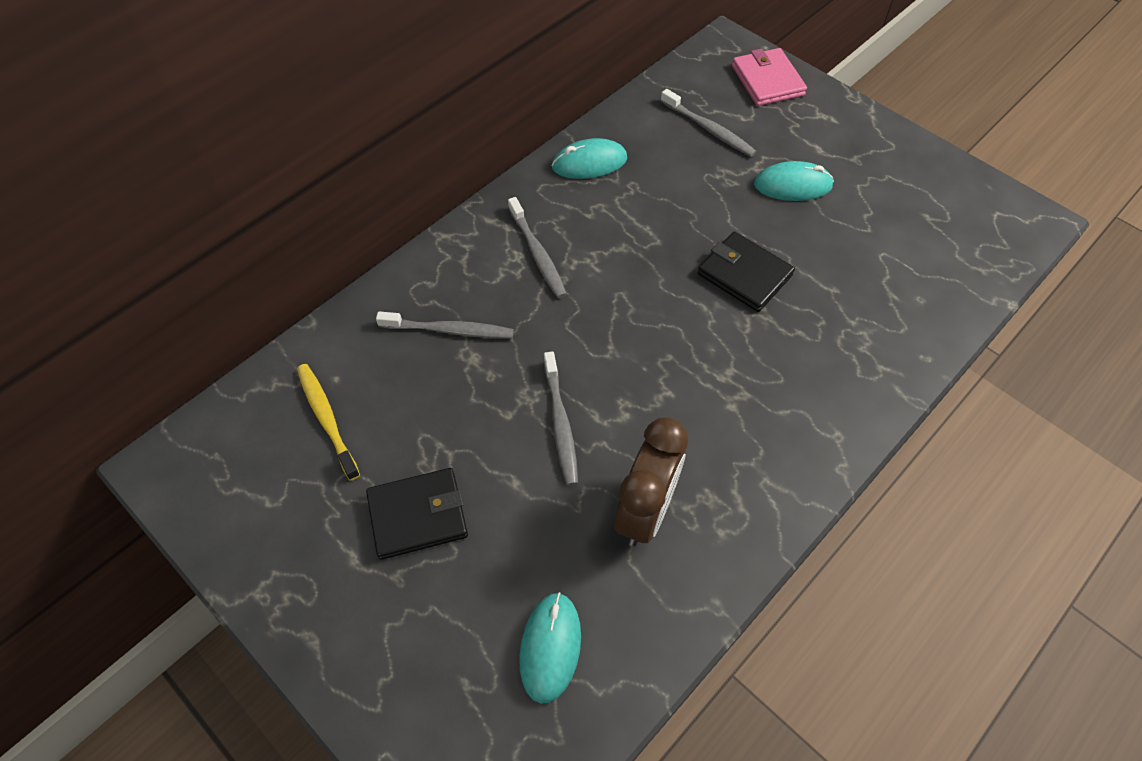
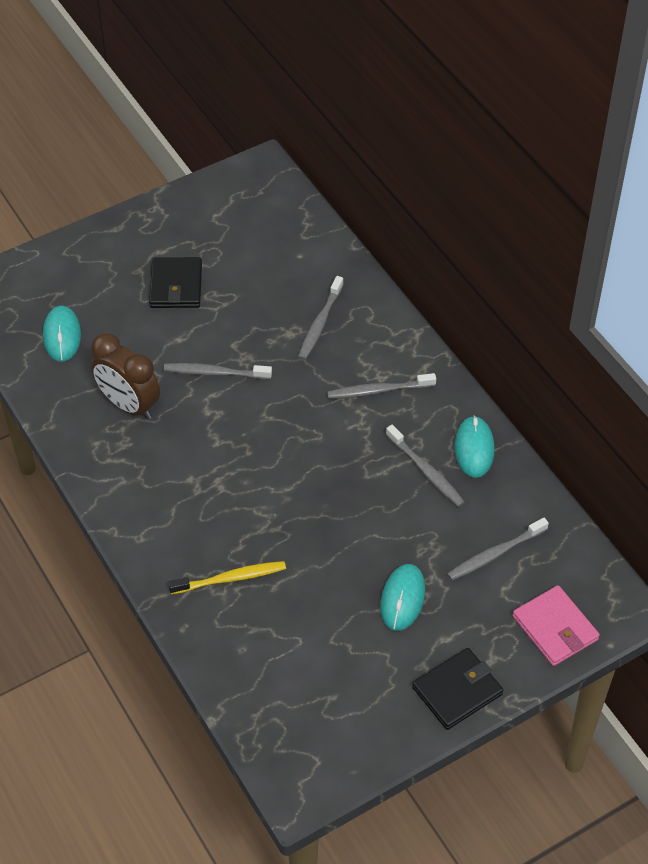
camera: 105 degrees right, 5 degrees down
(327, 419) = (267, 248): yellow toothbrush -> yellow toothbrush (230, 579)
(550, 647) = (62, 336): turquoise mouse -> turquoise mouse turned 60 degrees clockwise
(632, 195) = (426, 471): none -> grey toothbrush
(744, 274) = (311, 527): black wallet -> black wallet (457, 691)
(767, 80) = (555, 628): pink wallet -> pink wallet turned 60 degrees clockwise

